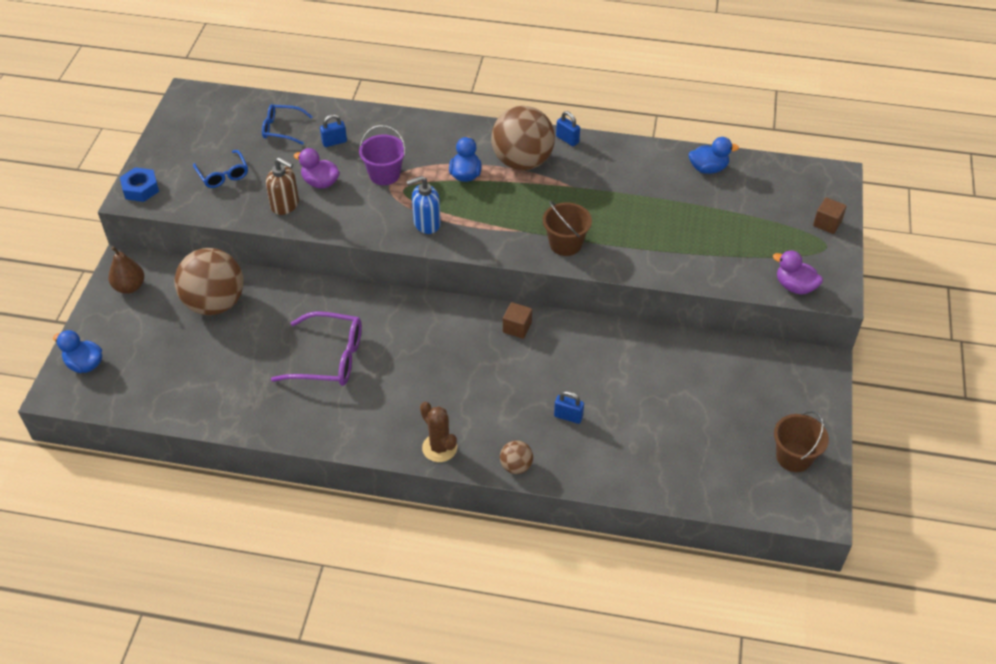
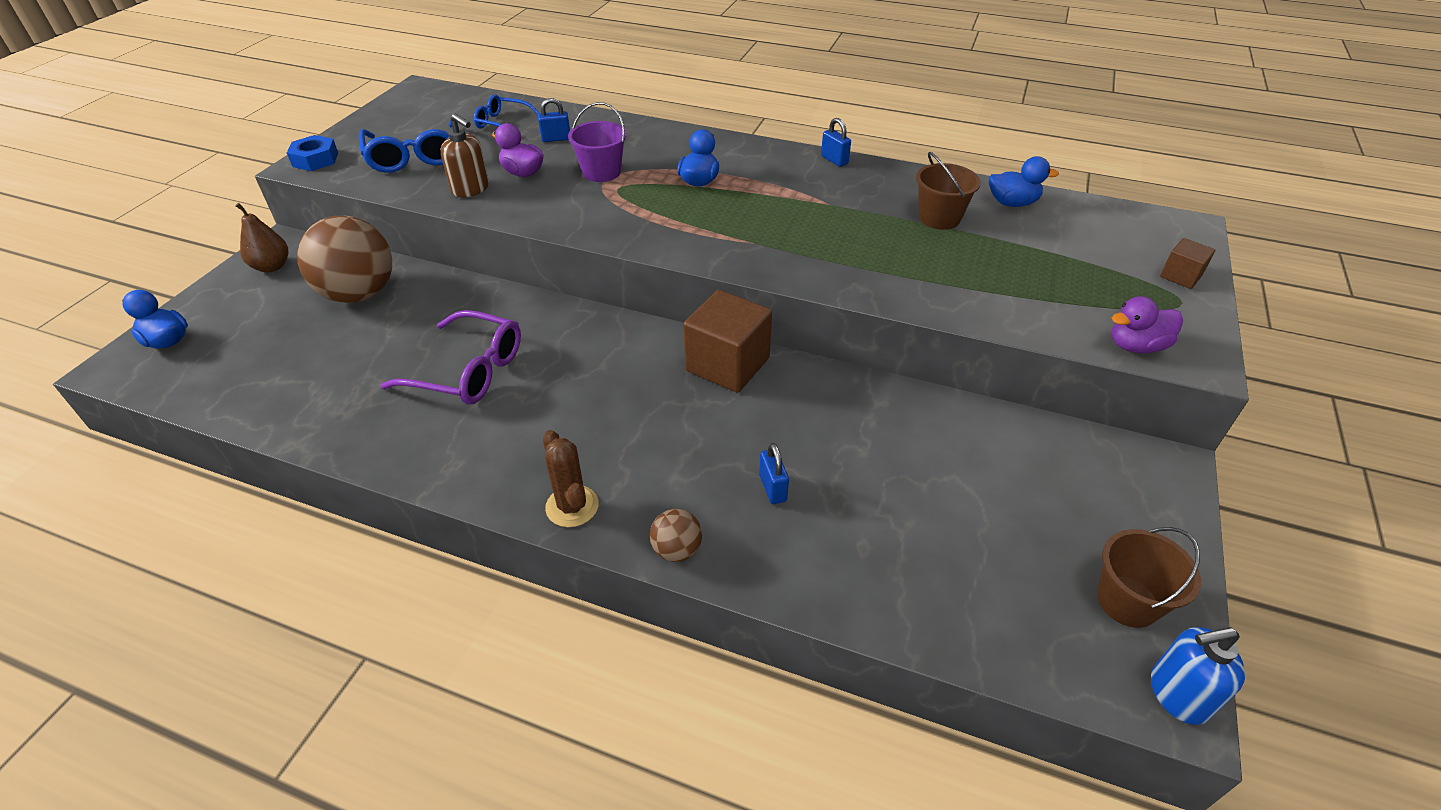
camera: 10 degrees right, 5 degrees down
(223, 174) = (415, 155): blue glasses -> blue glasses, size x1.63
(426, 223) = (634, 223): blue soap dispenser -> blue soap dispenser (1178, 694)
(517, 327) = (727, 364): brown cube -> brown cube, size x2.00
(522, 162) = (773, 175): brown ball -> none
(565, 244) = (808, 262): brown bucket -> brown bucket (939, 218)
(568, 416) = (772, 488): blue padlock -> blue padlock turned 45 degrees clockwise
(794, 286) = (1136, 346): purple duck -> purple duck turned 60 degrees counterclockwise

